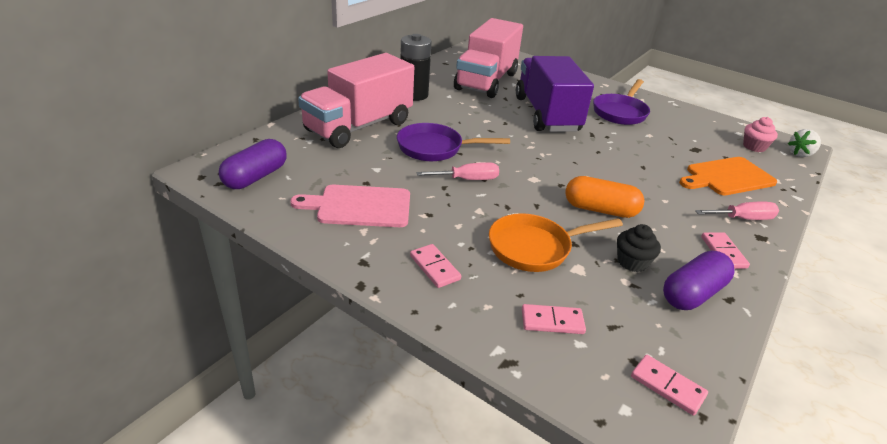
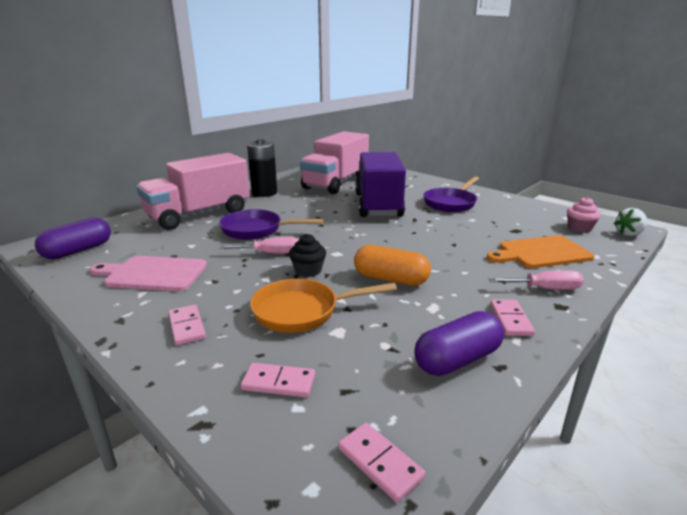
camera: 10 degrees right, 10 degrees down
(632, 262) = (401, 326): black cupcake -> black cupcake (308, 270)

